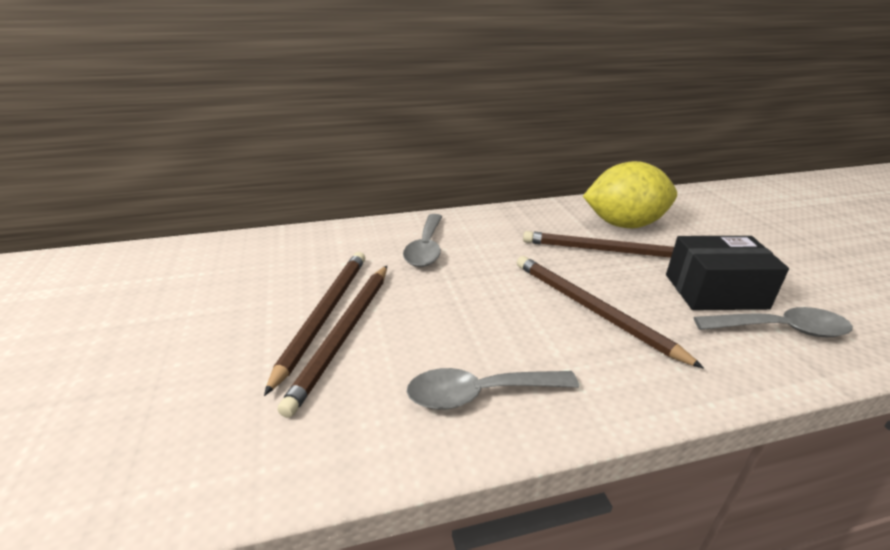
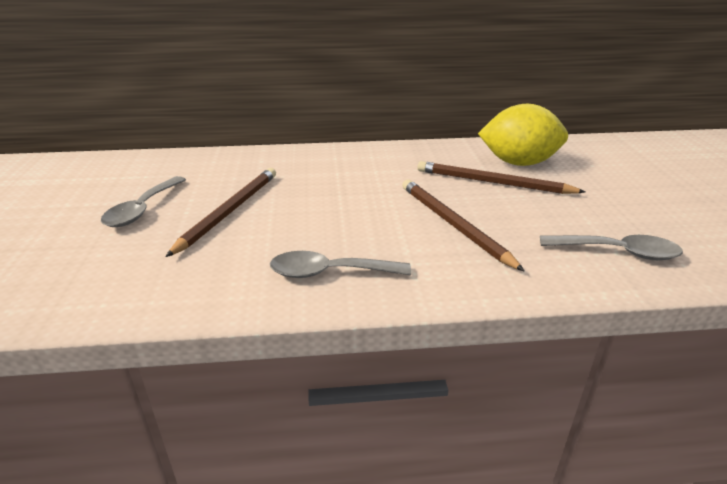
camera: 10 degrees right, 0 degrees up
(344, 334) = (240, 225): brown pencil -> none
(426, 248) = (331, 170): grey spoon -> grey spoon (142, 209)
(715, 291) = (574, 220): black box -> none

